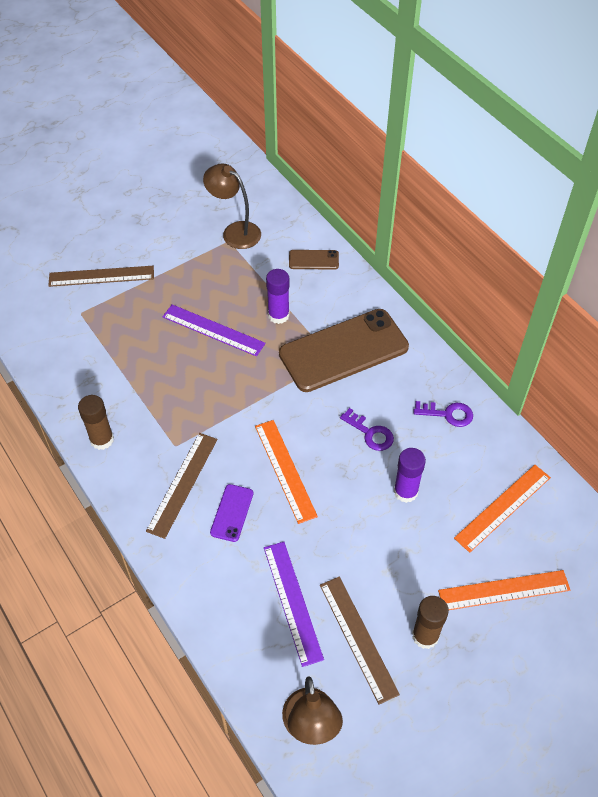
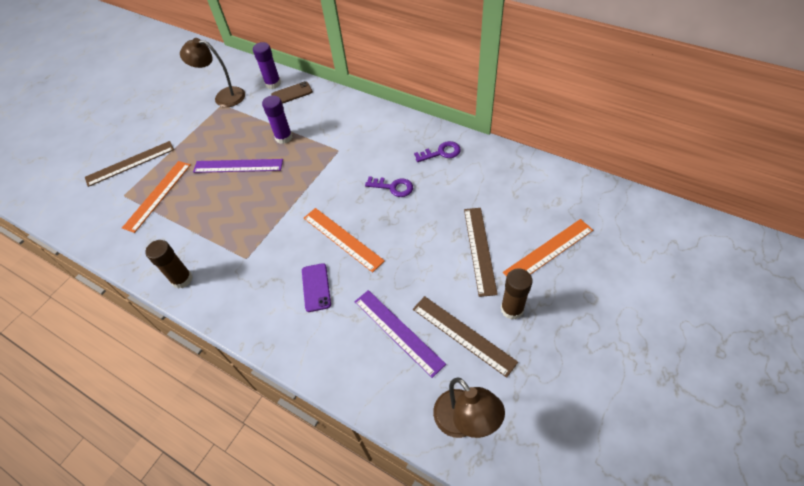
camera: 20 degrees left, 0 degrees up
(183, 484) = (265, 283): brown ruler -> brown ruler (479, 250)
(343, 350) = (344, 141): brown phone -> none
(405, 491) = (440, 215): purple glue stick -> purple glue stick (273, 84)
(503, 507) = (514, 196): orange ruler -> orange ruler (157, 195)

